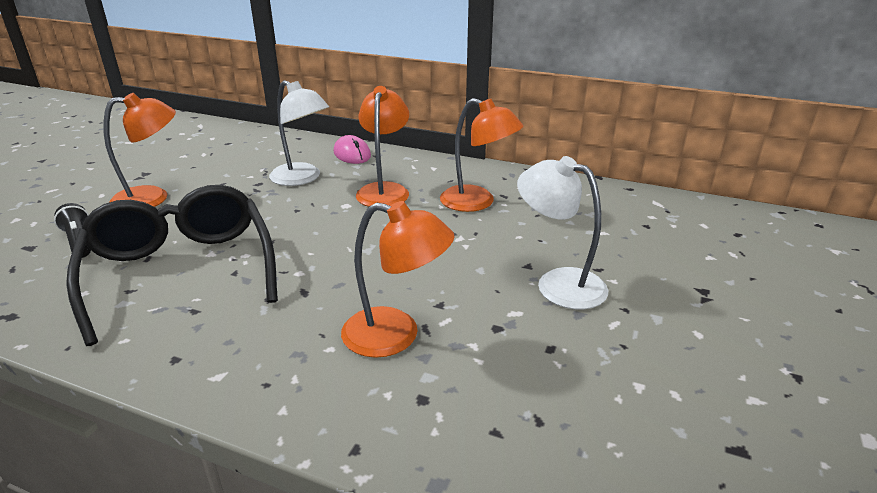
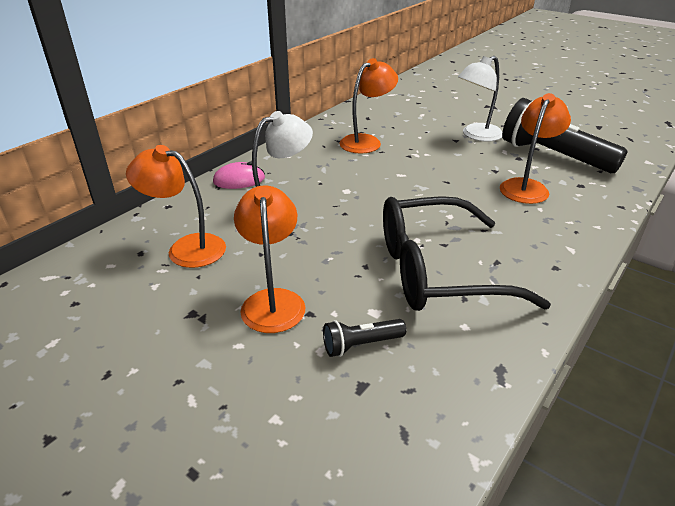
camera: 75 degrees left, 5 degrees up
(384, 190) = (327, 172): orange lamp -> orange lamp (186, 248)
(528, 367) = (552, 156): none -> black flashlight

